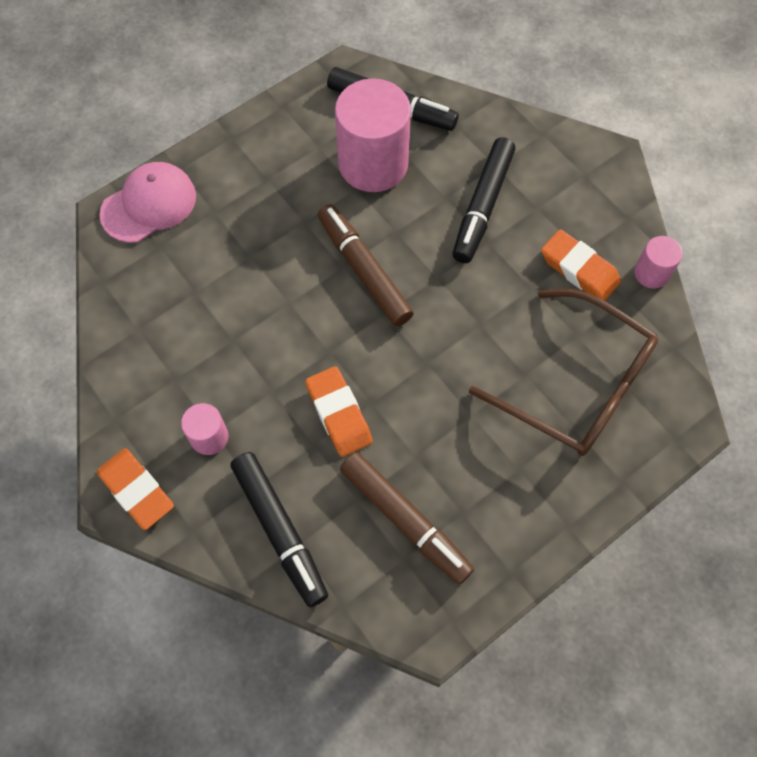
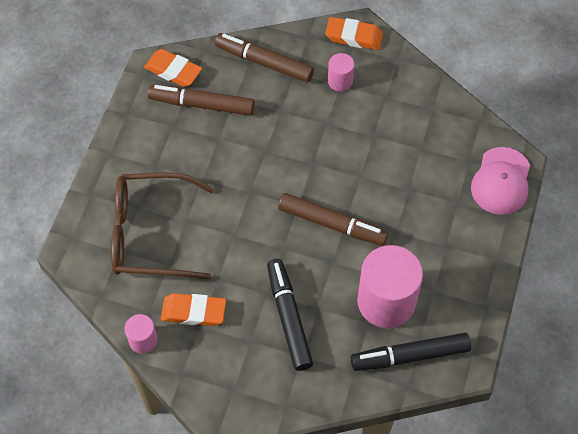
camera: 145 degrees right, 5 degrees down
(280, 531) = (264, 62): black marker -> brown marker
(339, 414) = (279, 134): orange eraser -> orange eraser (173, 71)

